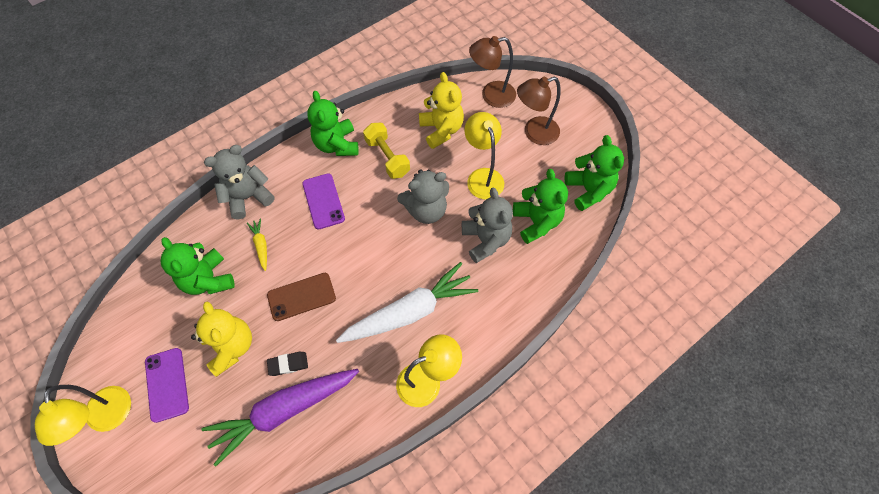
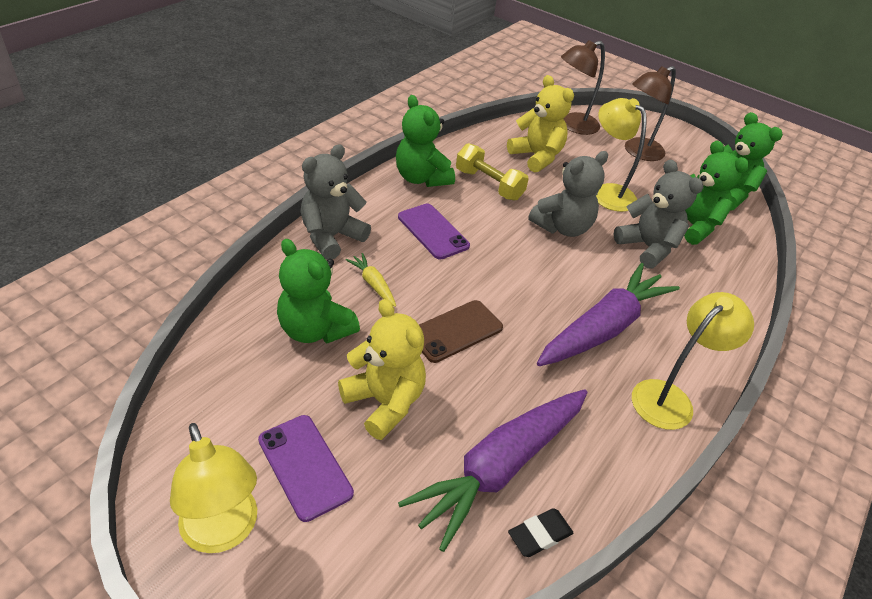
camera: 20 degrees left, 20 degrees down
(288, 364) = (476, 410): black eraser -> black eraser (539, 535)
(410, 312) = (603, 328): white carrot -> purple carrot

